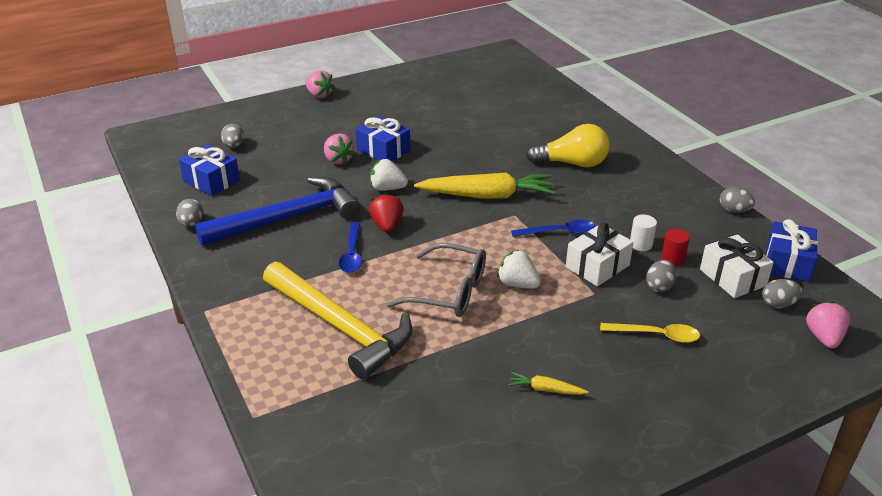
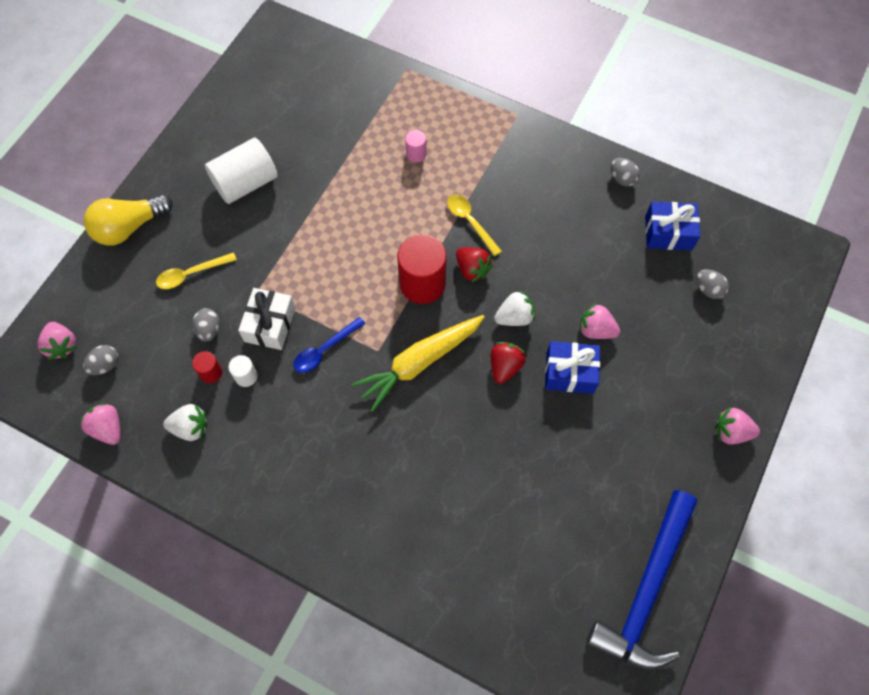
camera: 145 degrees right, 30 degrees up
(288, 218) = (557, 229): blue hammer -> blue hammer (646, 590)
(340, 327) = (416, 154): yellow hammer -> pink cylinder
(352, 254) = (470, 222): blue spoon -> yellow spoon
(425, 170) = (505, 366): none -> red strawberry
(438, 235) = (422, 283): none -> red cylinder
(449, 292) = (367, 228): grey glasses -> none
(517, 284) = (321, 266): white strawberry -> white strawberry (190, 427)
(545, 389) = (245, 183): yellow carrot -> white cylinder
(572, 163) = (373, 471): yellow light bulb -> yellow light bulb (129, 227)
(732, 277) = (152, 378): white gift -> none
(734, 211) = (177, 486): grey egg -> none
(787, 263) = (108, 428): blue gift -> pink strawberry

